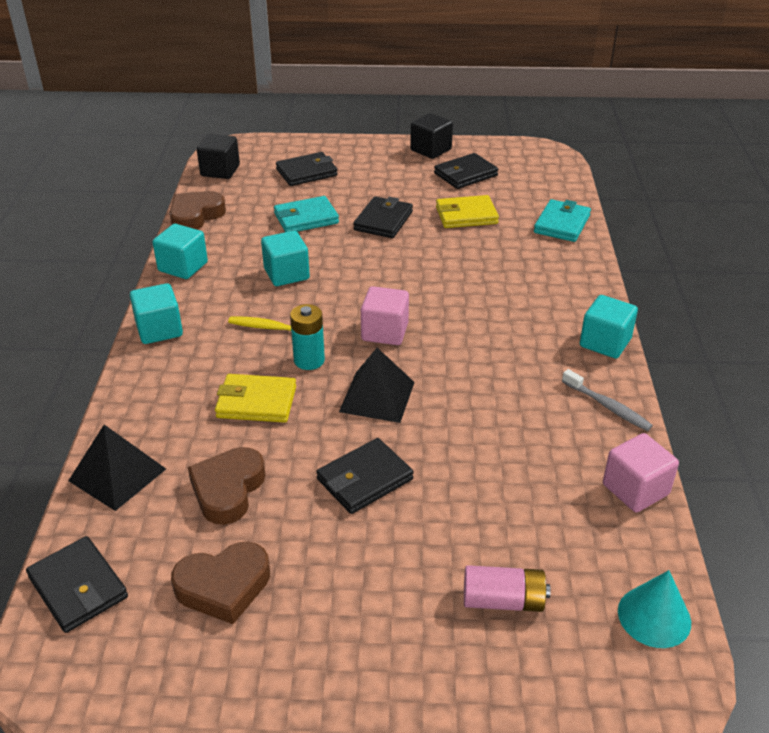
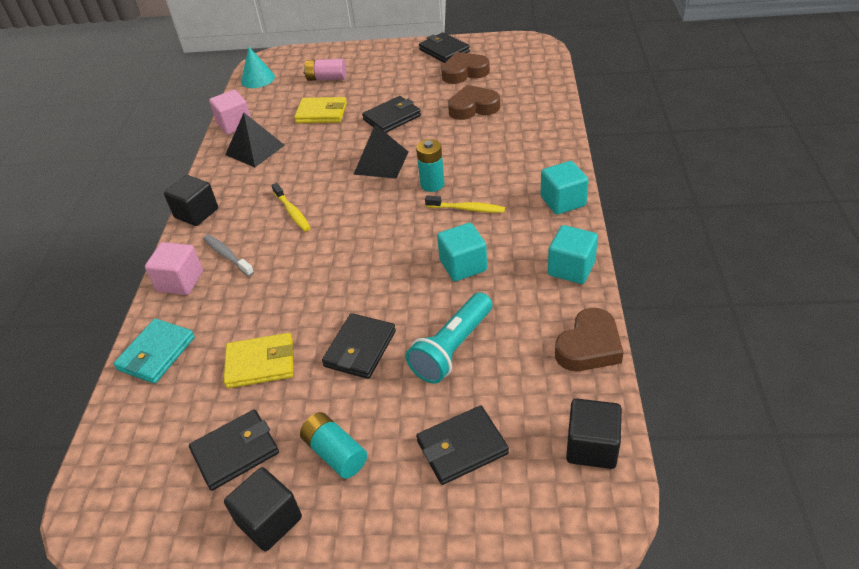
camera: 175 degrees left, 5 degrees up
(78, 587) = (538, 67): black wallet -> black wallet (444, 51)
(117, 474) = (543, 109): black pyramid -> black pyramid (255, 150)
(228, 489) = (473, 107): brown heart -> brown heart turned 120 degrees counterclockwise
(256, 402) = (467, 153): yellow wallet -> yellow wallet (321, 113)
(306, 218) = (452, 348): turquoise wallet -> turquoise flashlight
(385, 332) = (371, 211): pink cube -> pink cube (180, 281)
(394, 172) = (335, 453): none -> turquoise battery
(482, 337) = (292, 212): none -> yellow toothbrush
(605, 343) = (196, 213): turquoise cube -> black cube
(608, 406) = (223, 167): grey toothbrush -> grey toothbrush (227, 255)

